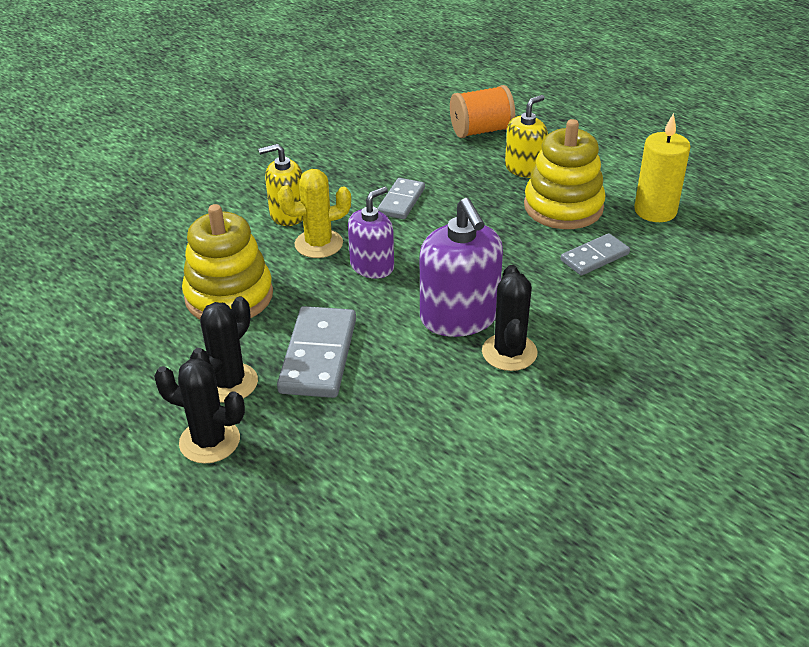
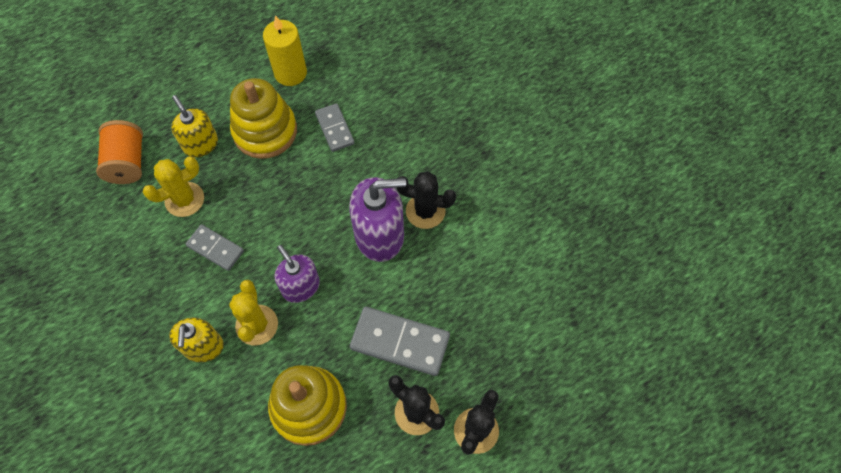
camera: 80 degrees left, 25 degrees up
(452, 171) = (184, 199): none -> yellow cactus

